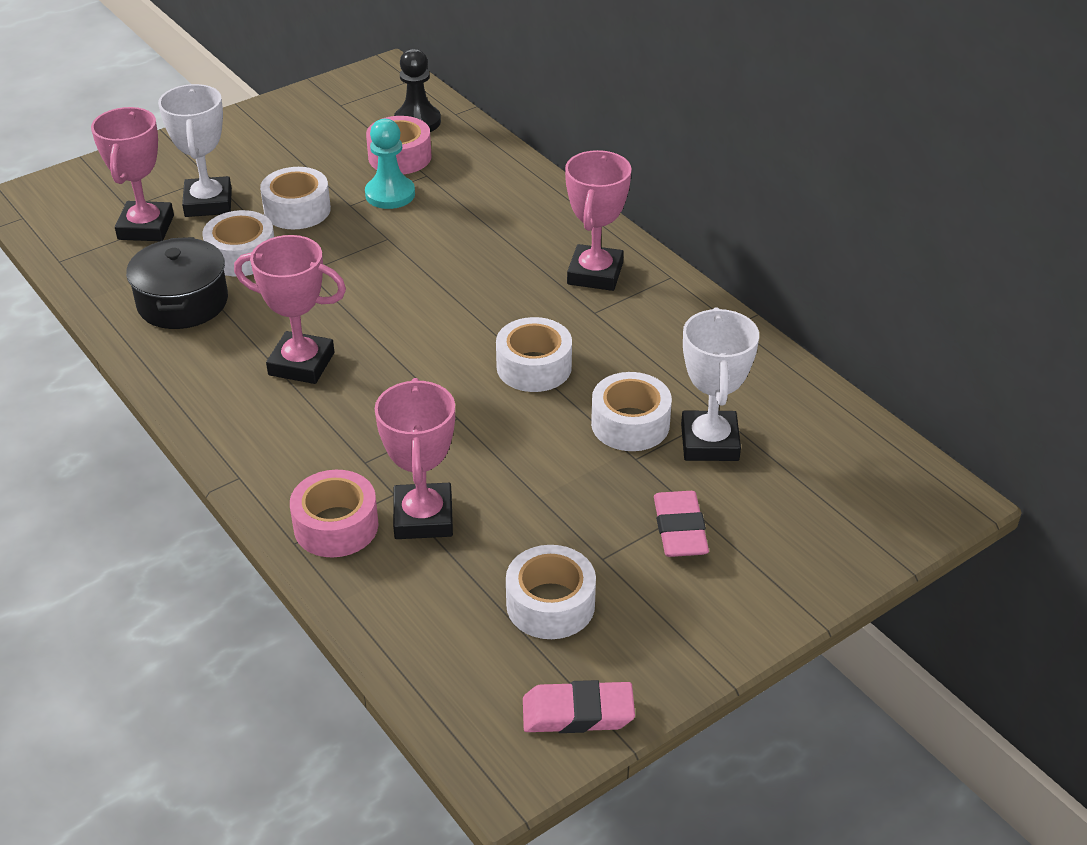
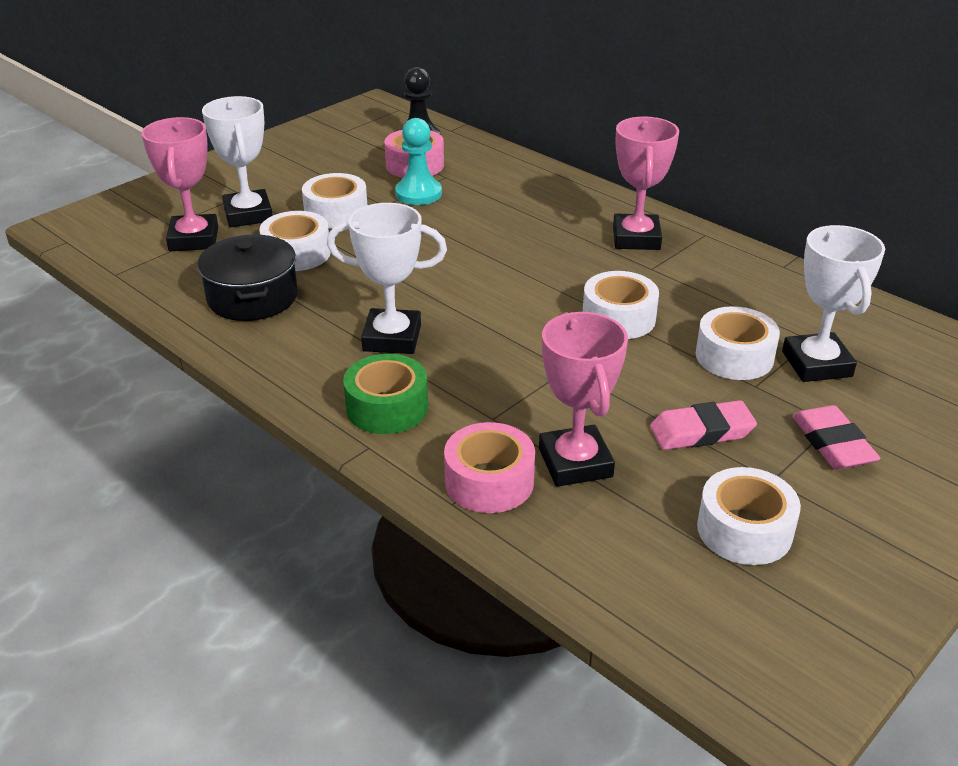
camera: 10 degrees left, 5 degrees down
(270, 438) = (387, 407): none -> green tape
(301, 364) = (392, 338): pink trophy -> white trophy
(578, 713) = (830, 636): pink eraser -> pink eraser (701, 431)

